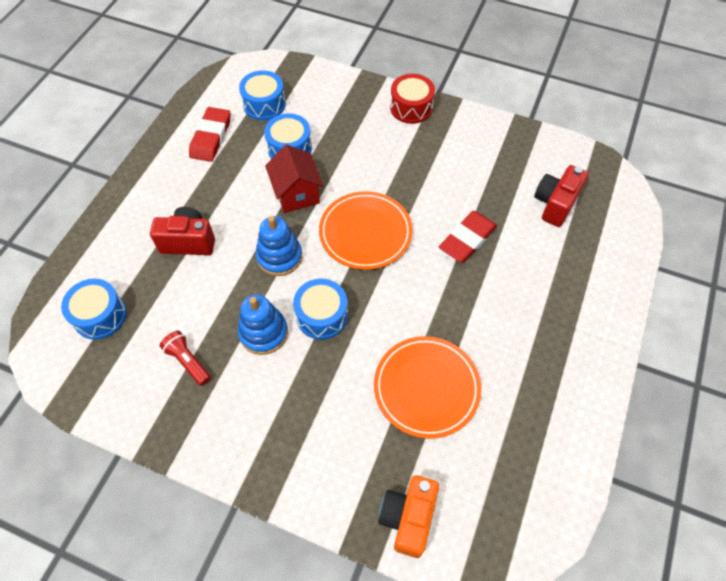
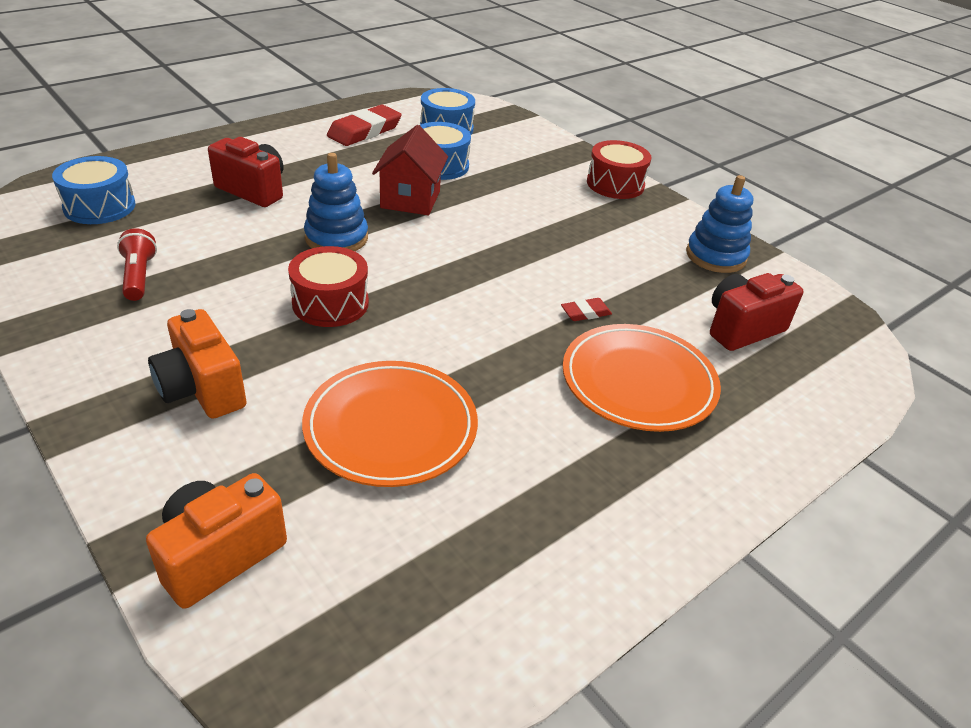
camera: 25 degrees right, 20 degrees down
(263, 333) = (247, 289): blue stacking toy -> blue stacking toy (715, 256)
(306, 424) = (202, 389): none -> orange camera
(322, 315) = (330, 303): blue drum -> red drum
(365, 233) = (458, 257): orange plate -> orange plate (638, 382)
(467, 239) = (585, 313): red eraser -> red eraser, size x0.50

